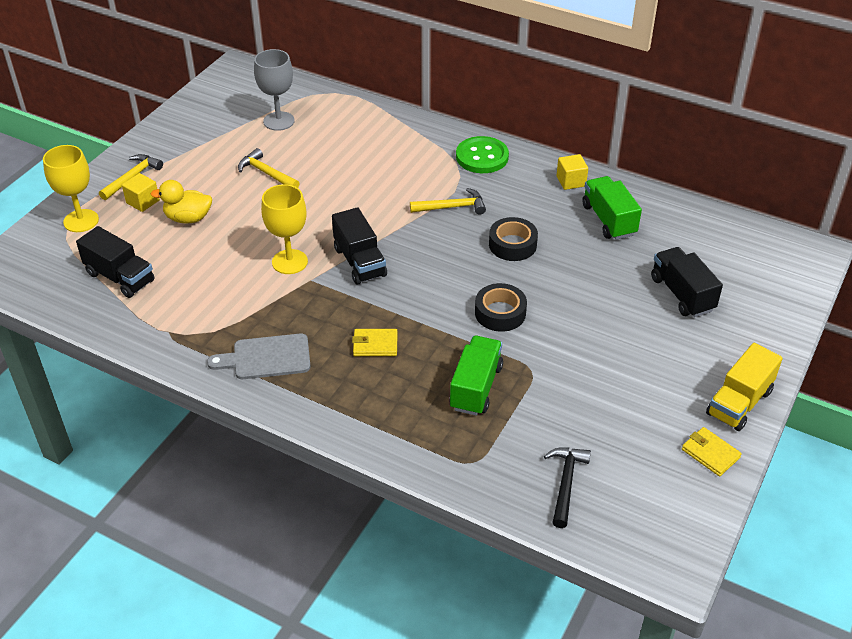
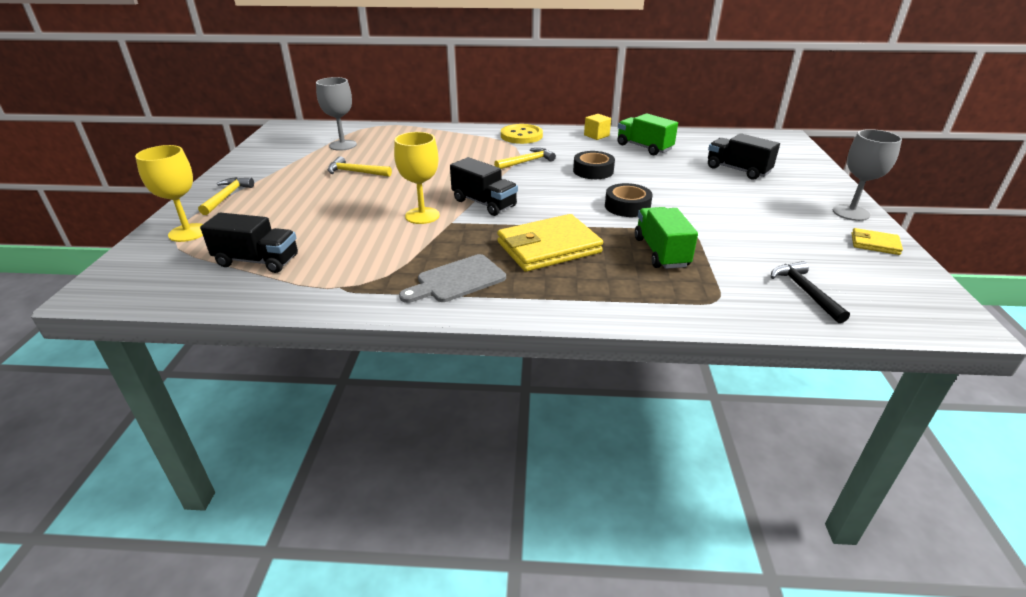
camera: 25 degrees left, 10 degrees down
(143, 202) = (248, 208): yellow cube -> none
(188, 218) = (302, 210): yellow duck -> none
(375, 345) = (548, 247): yellow wallet -> yellow wallet, size x2.05
(482, 157) = (521, 136): green button -> yellow button
(739, 403) = (850, 213): yellow truck -> grey goblet

